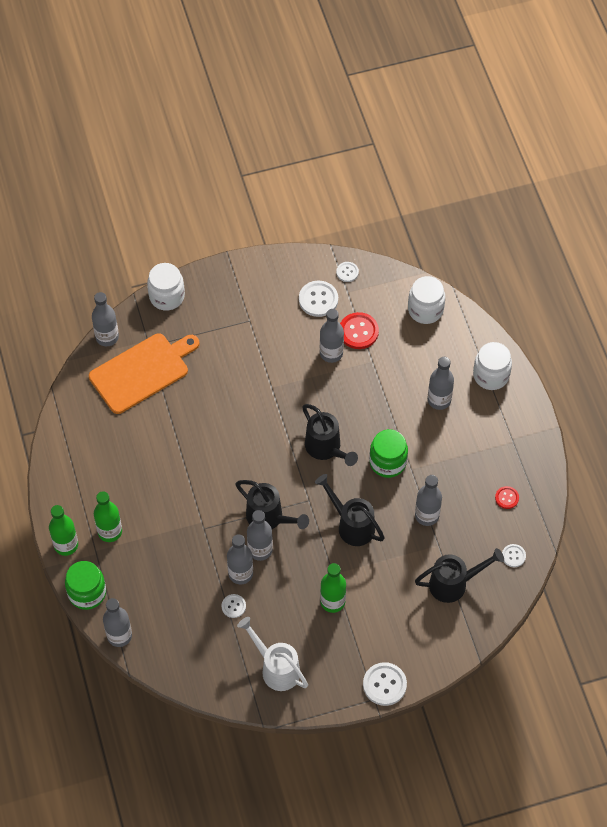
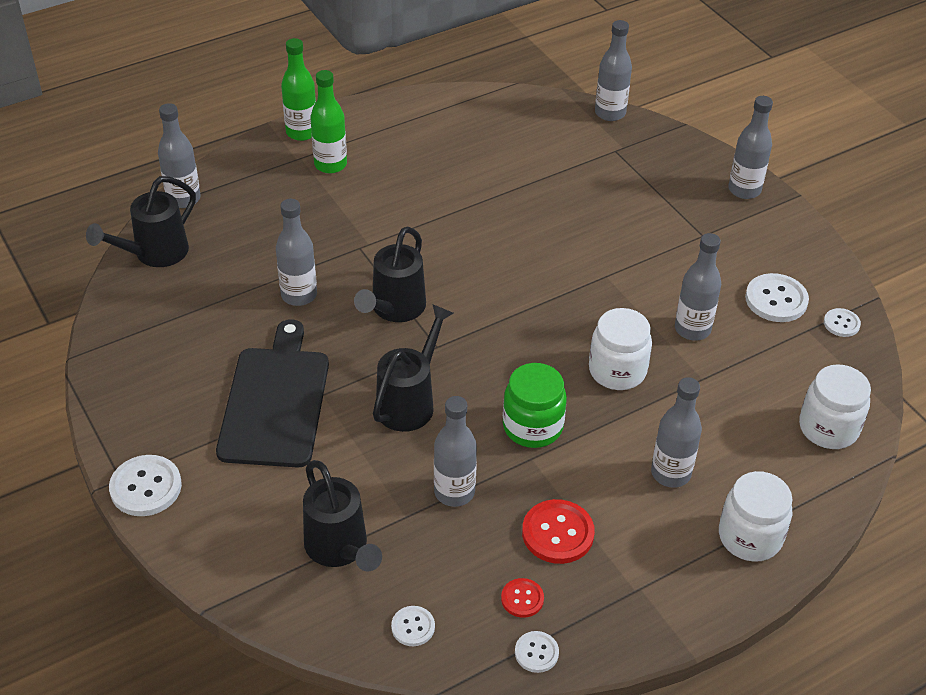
camera: 75 degrees right, 15 degrees down
(87, 593) = (239, 161): green jar -> none
(142, 372) = (574, 151): orange cutting board -> none
(167, 296) = (697, 152): white jar -> white jar (617, 371)
(233, 606) = (247, 297): white button -> white button (536, 653)
(260, 550) = (341, 308): grey bottle -> grey bottle (744, 190)
(276, 668) = (157, 357): white watering can -> none
(326, 448) = (529, 351): black watering can -> black watering can (155, 254)
(332, 602) = (275, 401): green bottle -> black cutting board
(358, 331) = (745, 354): red button -> red button (558, 533)

